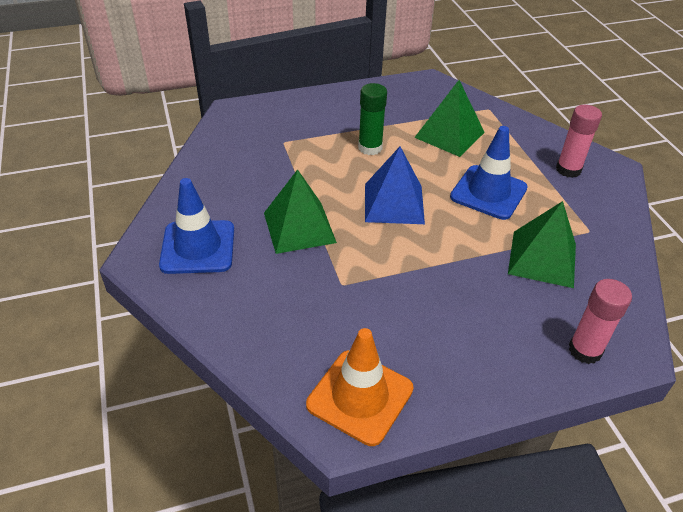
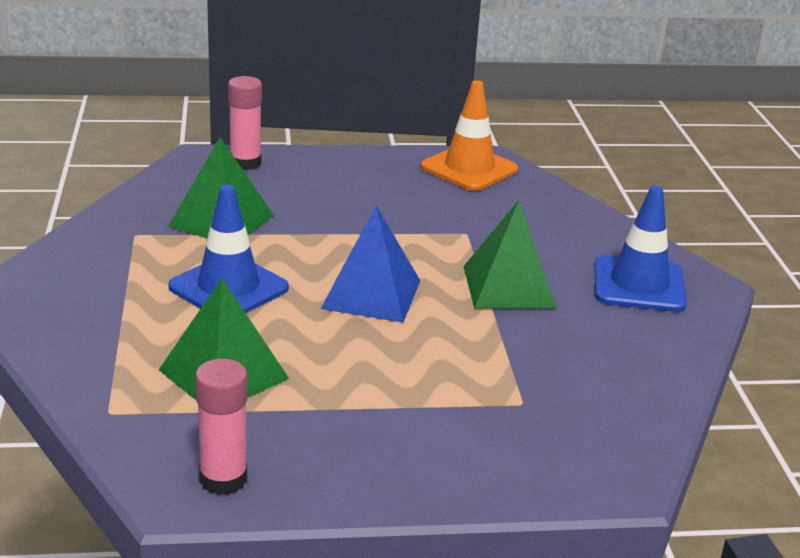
camera: 170 degrees left, 15 degrees down
(370, 148) = (374, 372): green glue stick -> none
(568, 170) = (81, 298): pink glue stick -> pink glue stick (223, 479)

